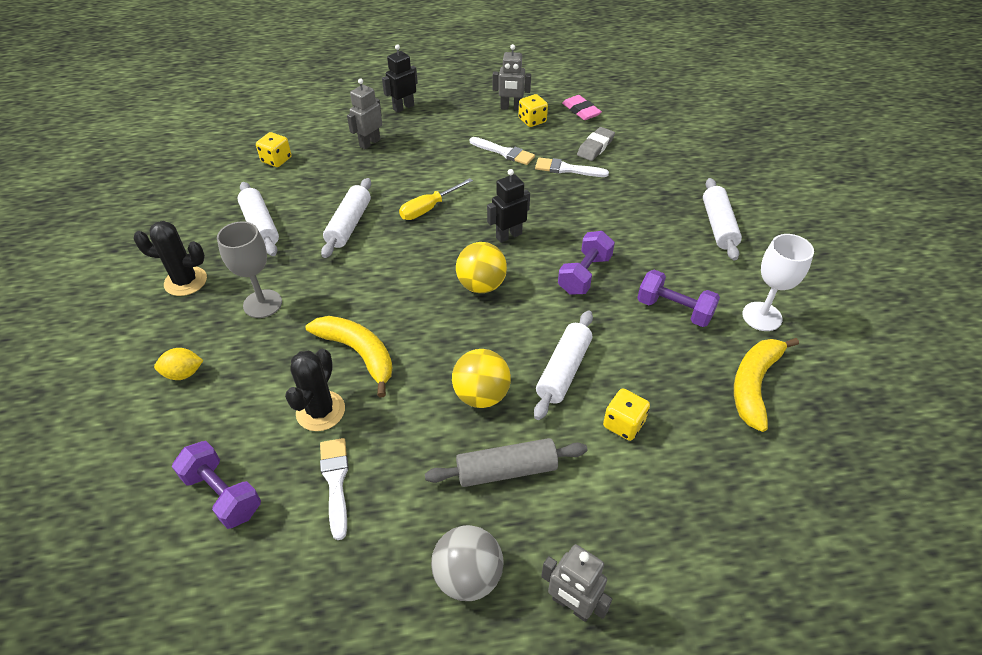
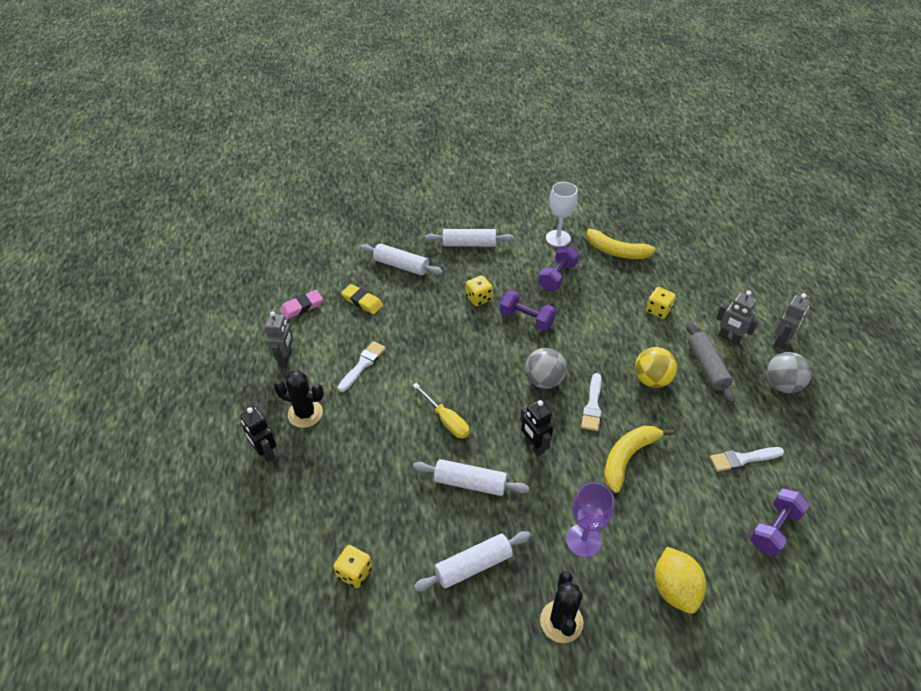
camera: 90 degrees left, 0 degrees up
(183, 373) = (674, 589): yellow lemon -> yellow lemon, size x1.65
(262, 304) = (583, 541): grey goblet -> purple goblet
(320, 411) = (688, 476): black cactus -> black cactus (305, 413)
(369, 143) = (332, 479): grey robot -> grey robot (729, 338)
(481, 285) = (544, 381): yellow ball -> grey ball
(508, 235) = (483, 363): black robot -> black robot (534, 446)
(532, 121) = (312, 343): yellow dice -> yellow dice (478, 298)
(563, 370) = (621, 336): white rolling pin -> white rolling pin (401, 265)
(567, 169) = (393, 322): white brush -> white brush (592, 405)
(595, 147) = (362, 301): grey eraser -> yellow eraser

